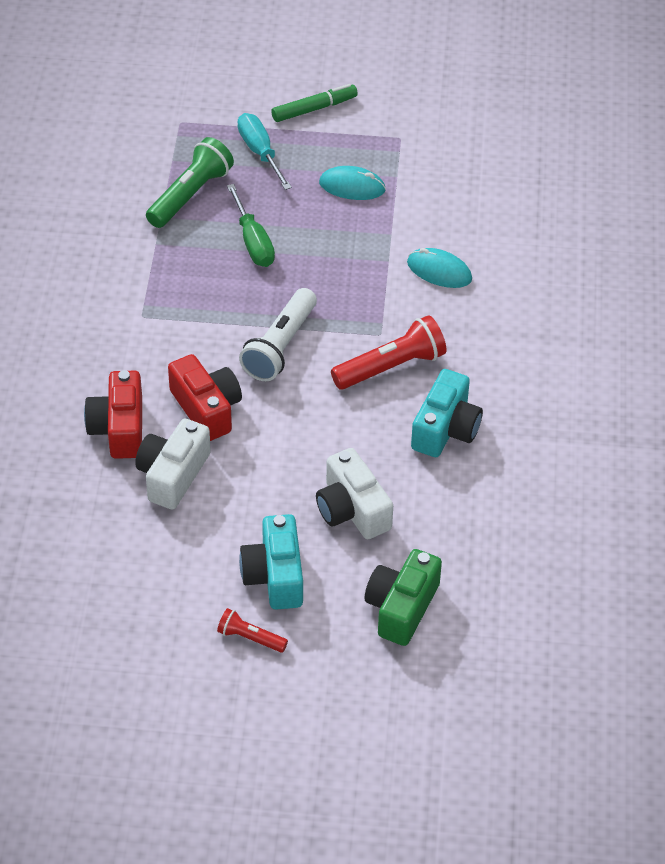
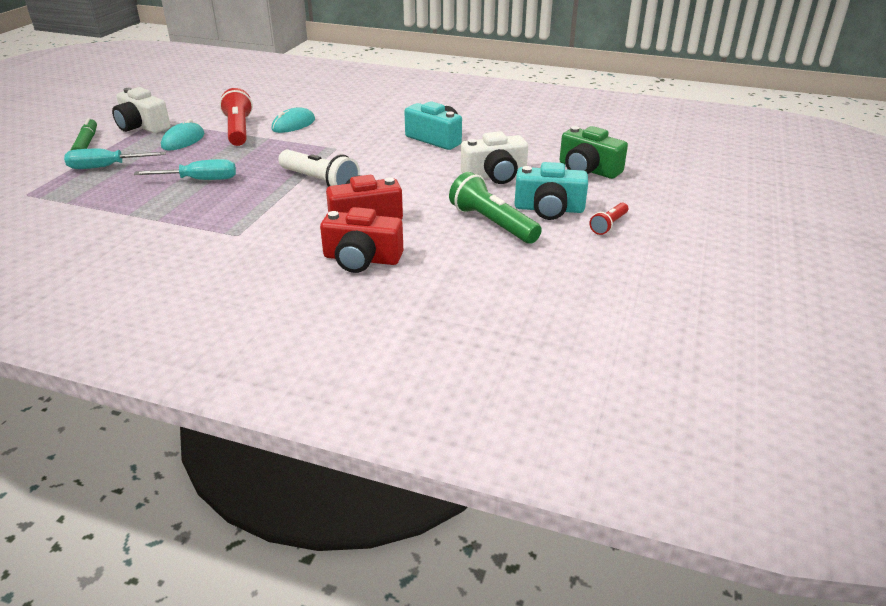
camera: 75 degrees left, 15 degrees down
(173, 475) = (429, 239): white camera -> white camera (142, 126)
(190, 195) = (118, 199): green flashlight -> green flashlight (492, 223)
(253, 241) = (199, 180): green screwdriver -> turquoise screwdriver
(391, 367) = (369, 148): red flashlight -> red flashlight (238, 130)

